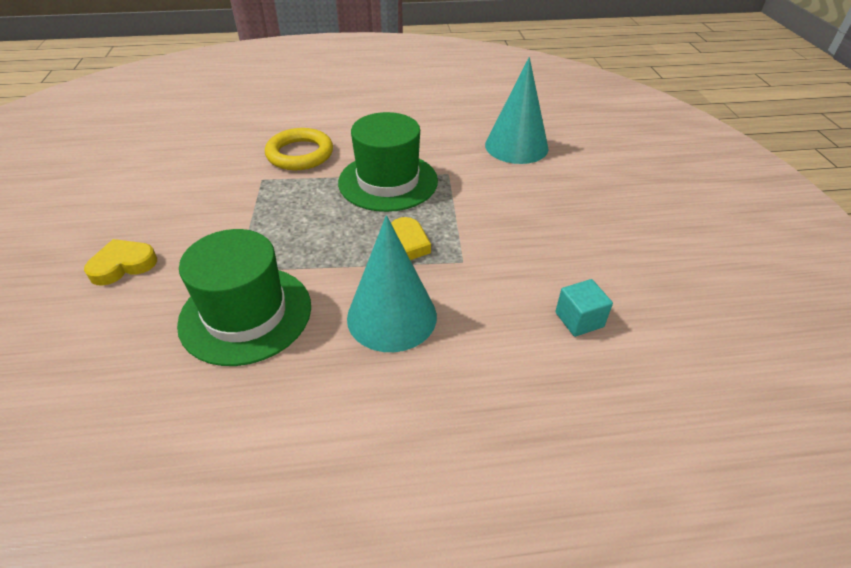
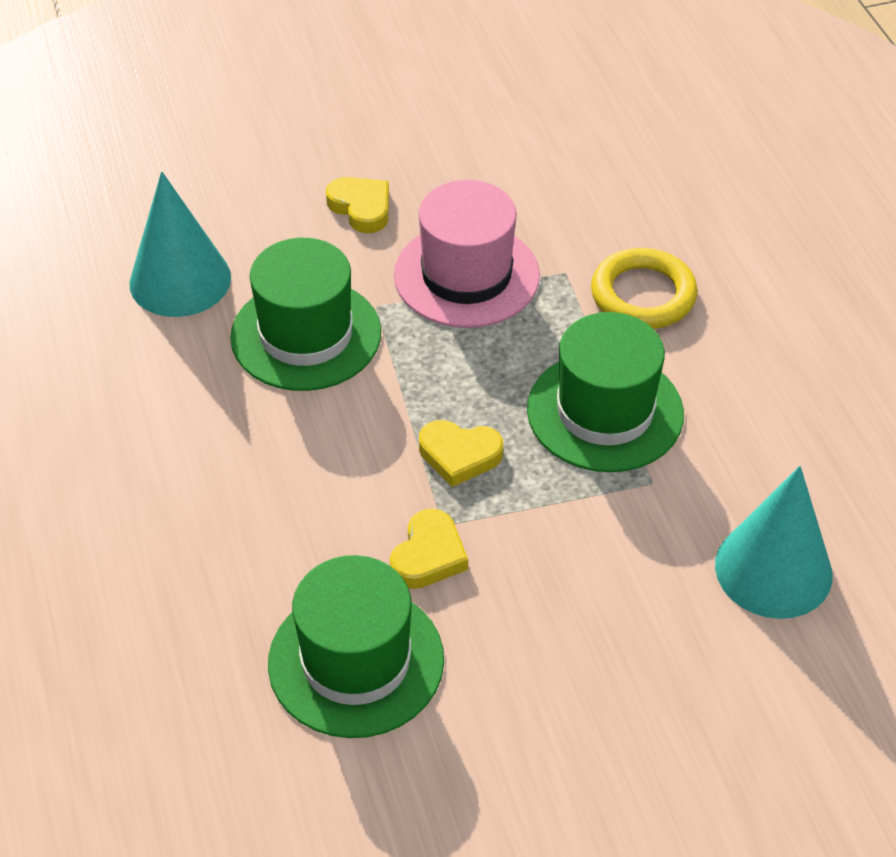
camera: 80 degrees right, 5 degrees up
(236, 220) = (466, 275): none -> pink hat
(392, 316) = (326, 465): turquoise cone -> turquoise cone (180, 280)
(488, 271) = (428, 555): none -> yellow heart
(579, 319) = (356, 661): turquoise cube -> green hat

